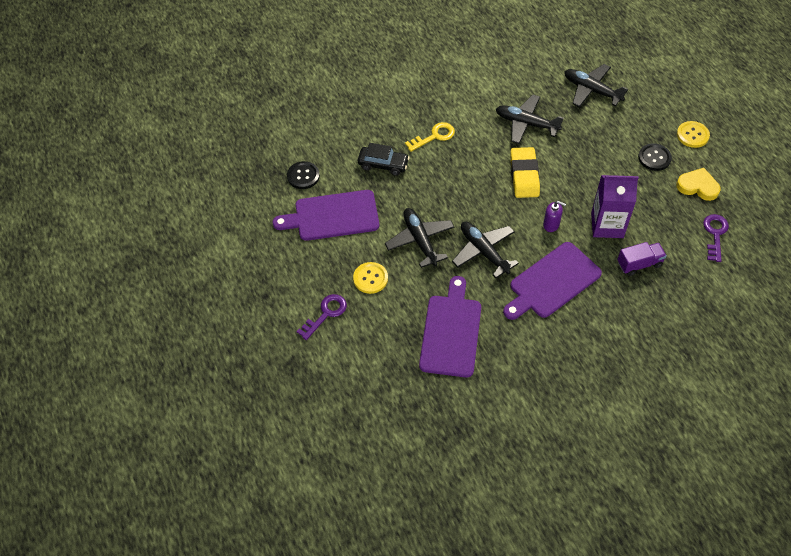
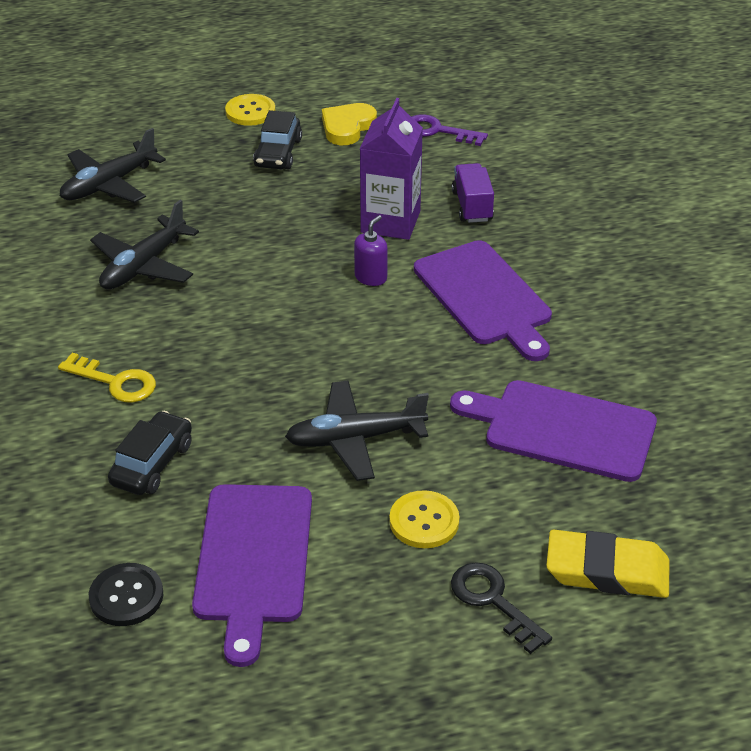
camera: 80 degrees left, 15 degrees down
(326, 314) = (493, 601): purple key -> black key
(434, 136) = (115, 382): yellow key -> yellow key turned 135 degrees clockwise
(484, 251) = (403, 362): black plane -> none
(524, 175) = (256, 288): yellow eraser -> yellow eraser (607, 571)
(654, 158) = (278, 153): black button -> black car

